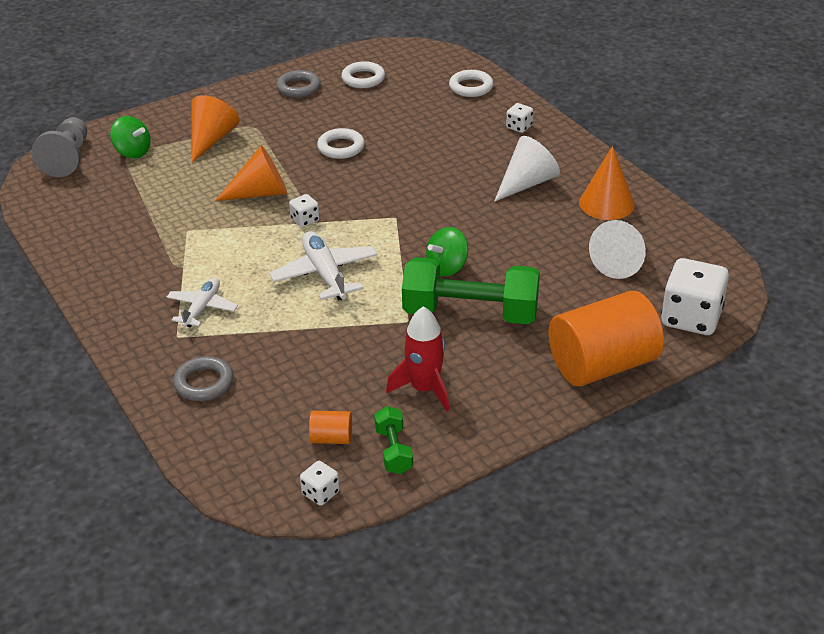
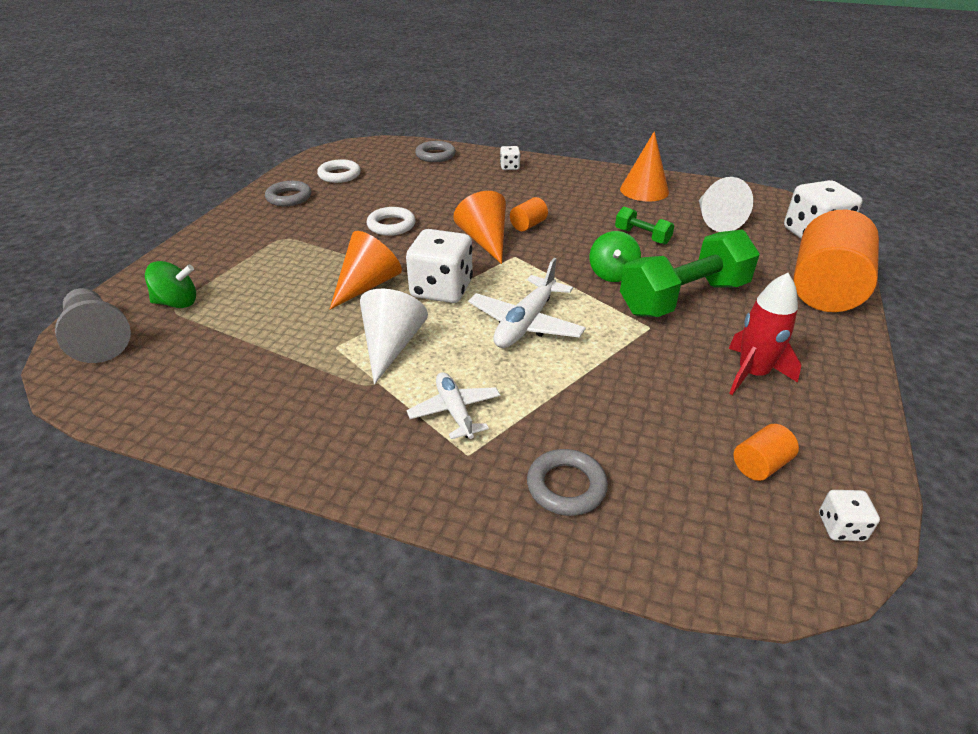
camera: 40 degrees left, 0 degrees up
(211, 139) = (255, 262): orange cone -> orange cone (485, 241)
(305, 220) = (441, 289): white dice -> white dice, size x2.11
(325, 274) = (525, 323): white plane -> white plane turned 90 degrees counterclockwise
(393, 450) = (821, 442): green dumbbell -> green dumbbell (642, 236)
(447, 194) = (528, 225): none -> orange cylinder
(471, 87) = (435, 155): white ring -> grey ring
(527, 183) = (573, 197): white cone -> white cone (391, 346)

